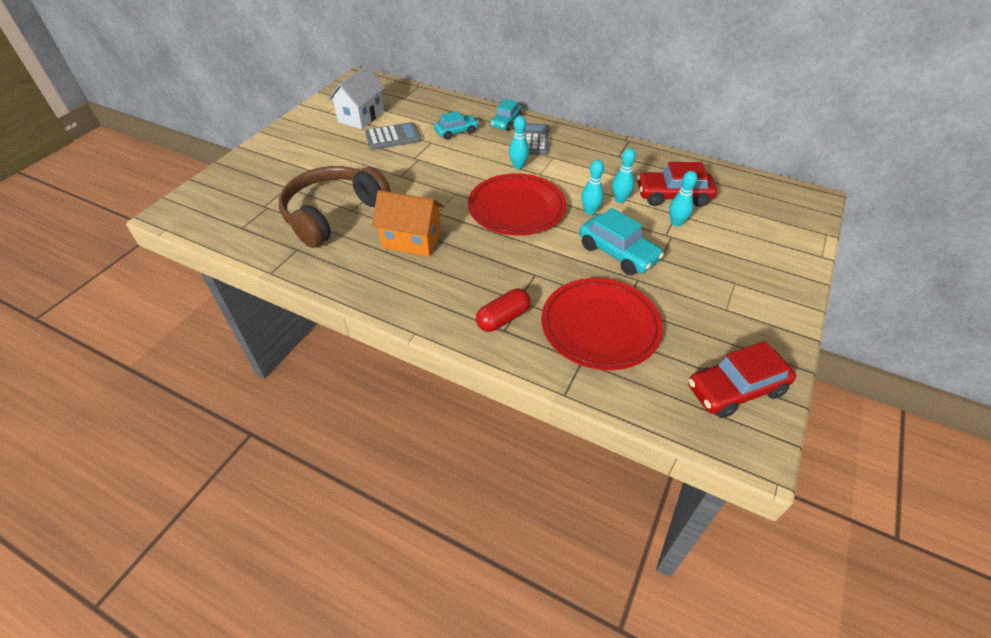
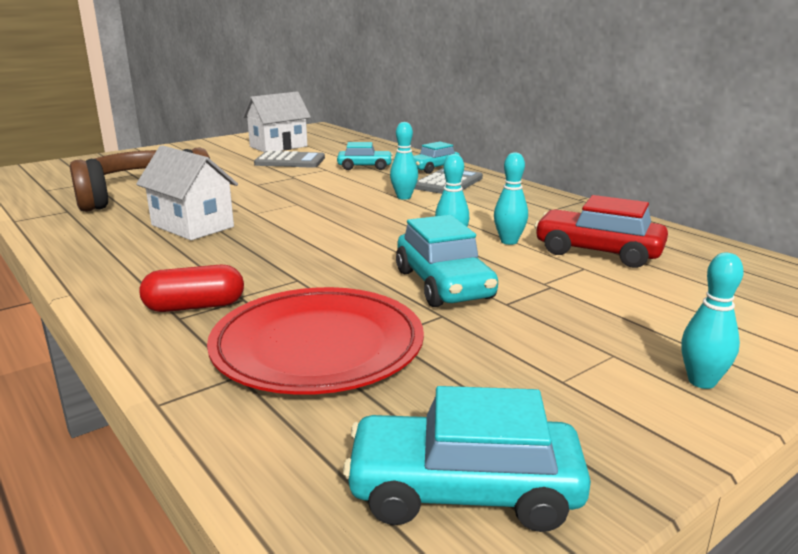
camera: 25 degrees right, 25 degrees down
(412, 240) = (192, 226): orange house -> white house
(516, 208) = (354, 225): red plate -> none
(676, 223) = (574, 275): turquoise bowling pin -> turquoise bowling pin (701, 381)
(735, 389) = (464, 490): red car -> turquoise car

